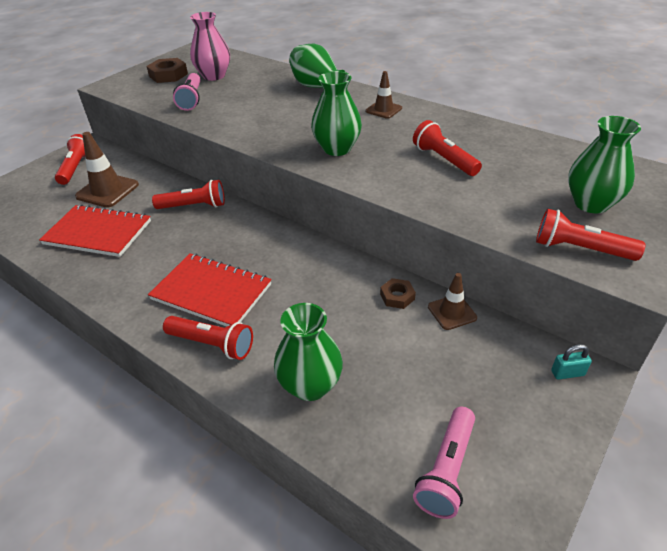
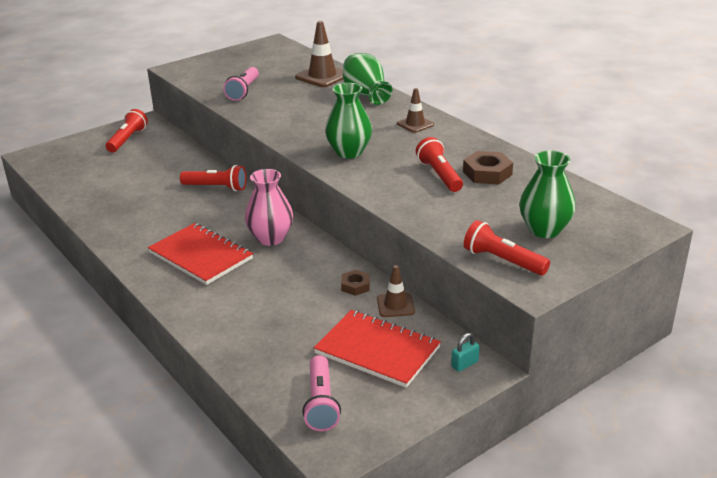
camera: 15 degrees right, 10 degrees down
(98, 233) = (126, 196): red notebook -> red notebook (377, 350)
(107, 191) = (147, 163): brown traffic cone -> brown traffic cone (322, 76)
(168, 75) = (233, 65): brown nut -> brown nut (487, 173)
(212, 344) = (184, 292): red flashlight -> none
(214, 76) = (275, 72): pink vase -> pink vase (271, 238)
(310, 385) = (247, 333): green vase -> none
(447, 470) = (321, 403): pink flashlight -> pink flashlight turned 45 degrees counterclockwise
(567, 373) = (464, 364): turquoise padlock -> turquoise padlock turned 45 degrees counterclockwise

